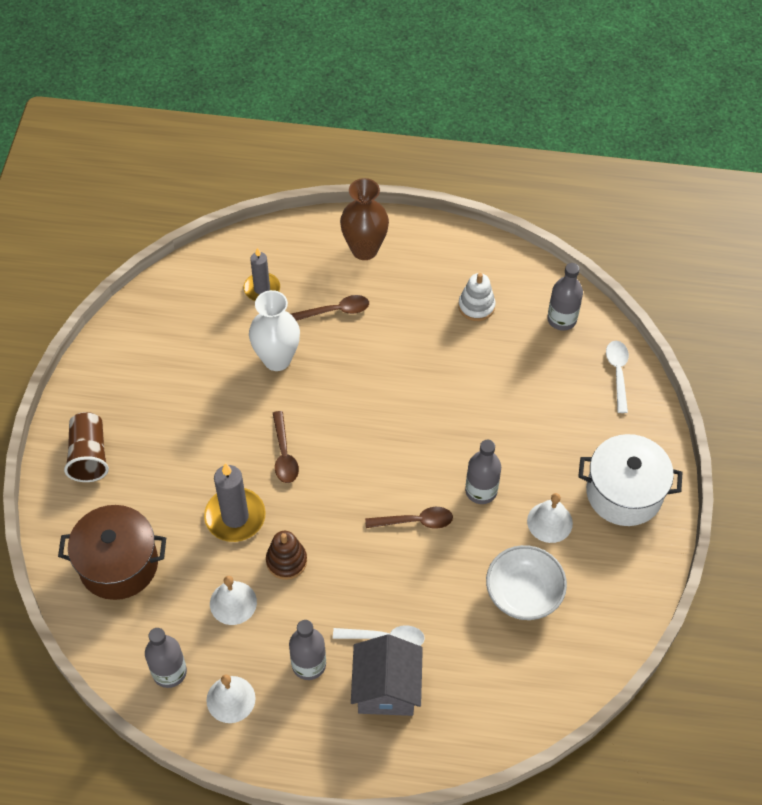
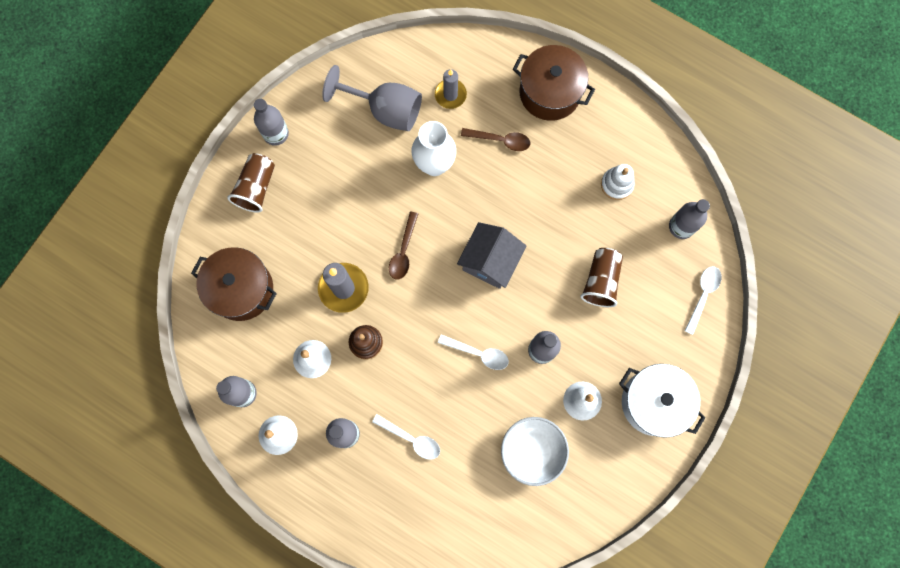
camera: 25 degrees right, 20 degrees up
(87, 395) = (276, 134): none -> grey bottle
(198, 328) = (385, 110): none -> grey goblet
(364, 249) = (549, 92): brown vase -> brown pot
(386, 689) = (394, 479): grey house -> grey house (490, 261)
(415, 521) = (478, 353): brown spoon -> white spoon
(507, 400) = (600, 281): none -> brown cup

